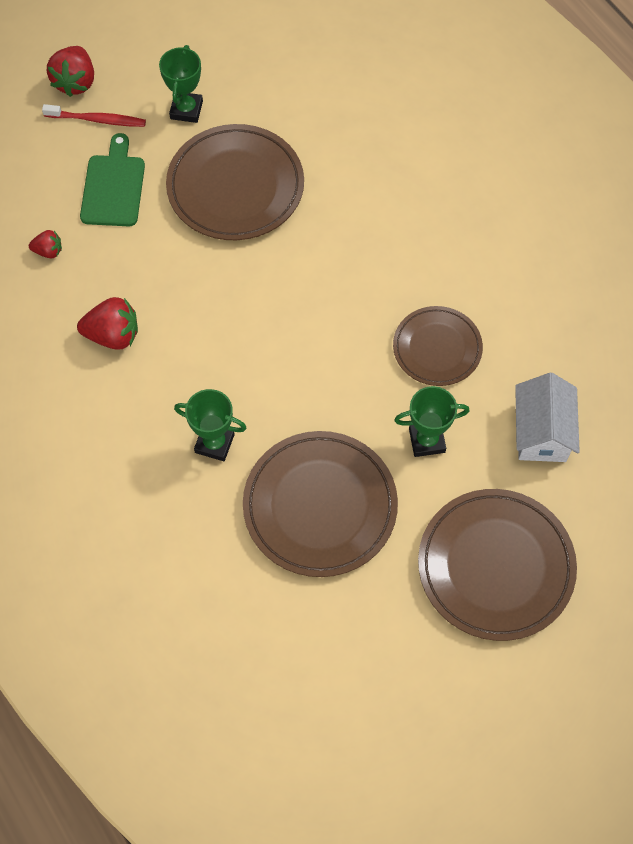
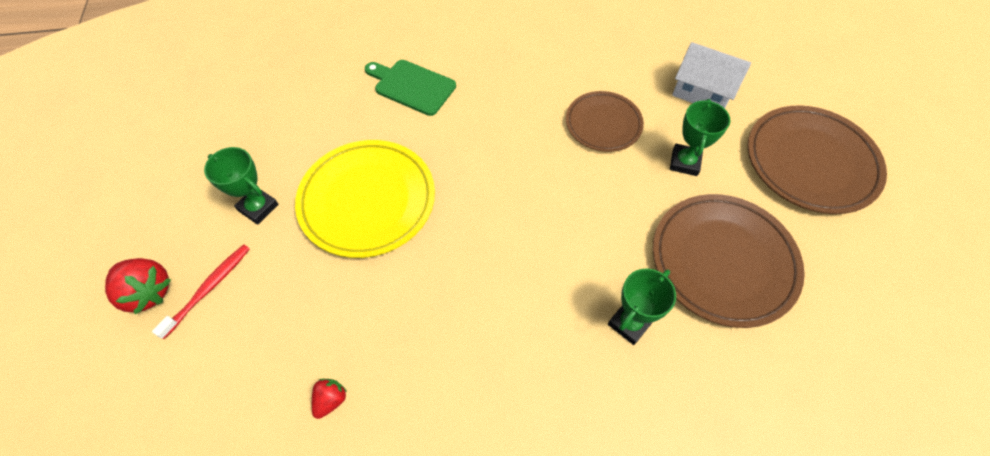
camera: 65 degrees left, 5 degrees down
(113, 187) = (296, 304): green cutting board -> green cutting board (412, 86)
(113, 335) = (468, 372): red strawberry -> none
(235, 187) = (367, 201): brown plate -> yellow plate

